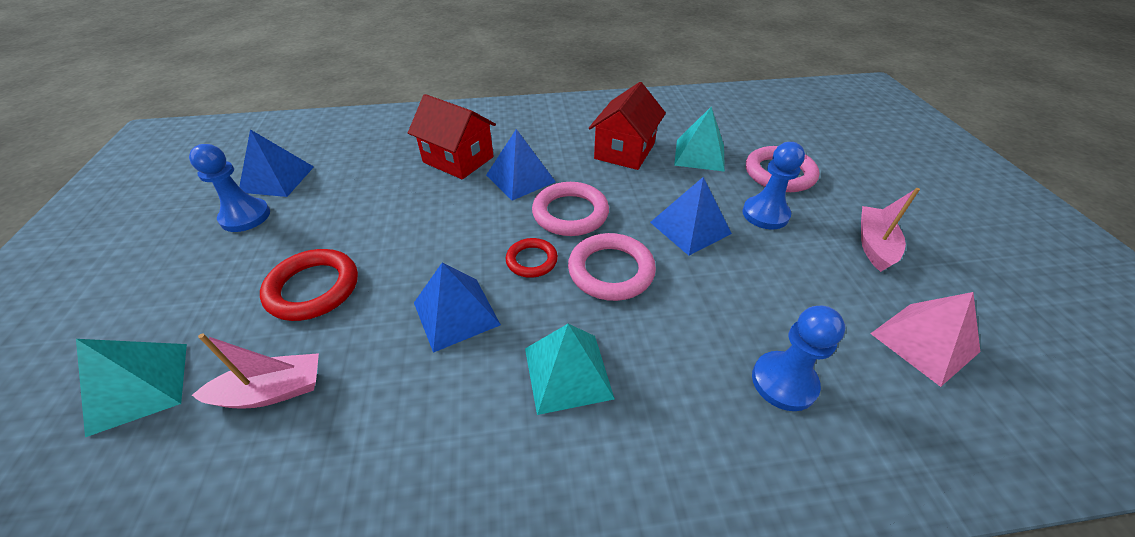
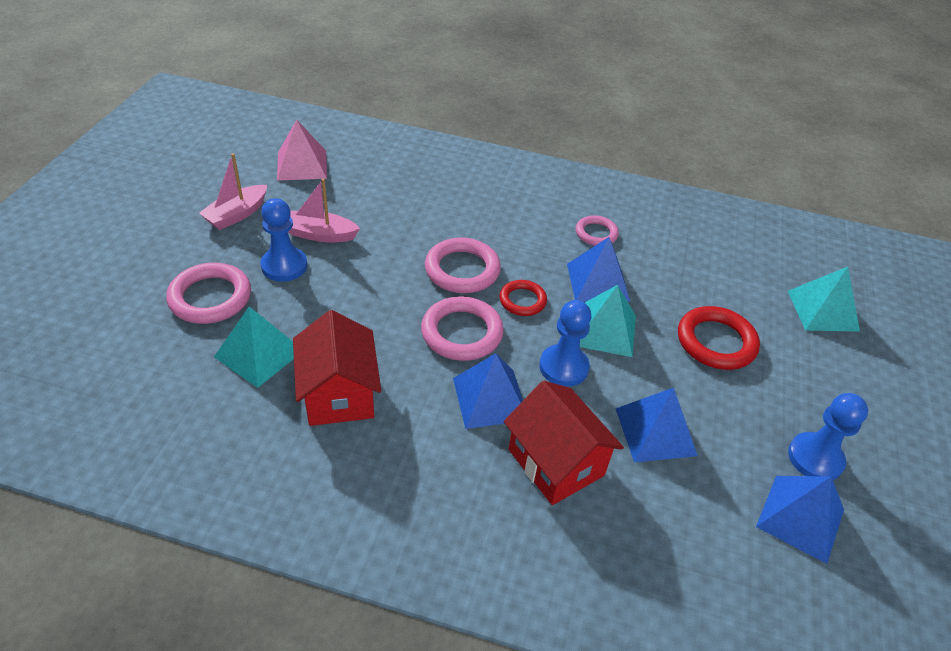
camera: 160 degrees left, 0 degrees up
(272, 391) = (727, 278): pink boat -> pink boat (320, 234)
(474, 395) = (596, 233): none -> pink ring
(567, 372) = (533, 224): turquoise pyramid -> turquoise pyramid (605, 330)
(624, 151) = (339, 394): red house -> red house turned 60 degrees counterclockwise
(690, 227) = (364, 279): blue pyramid -> blue pyramid (655, 431)
(783, 382) = (408, 179): blue pawn -> blue pawn (563, 367)

